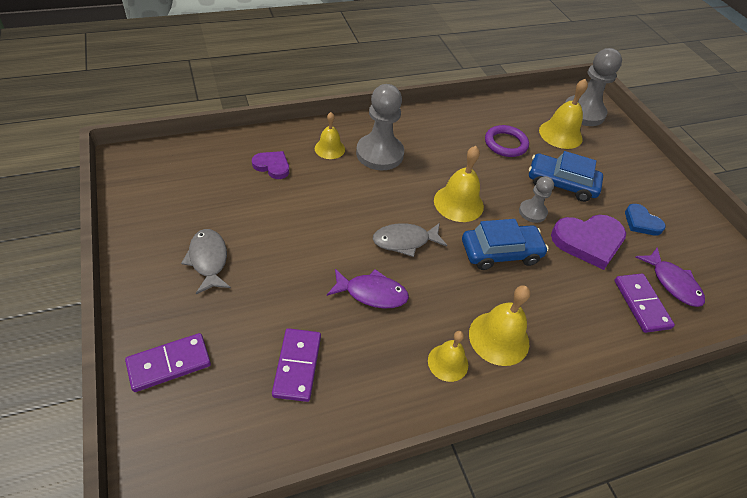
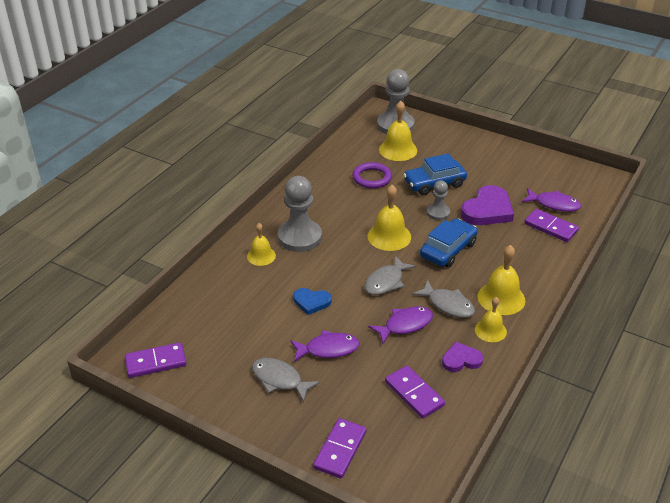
camera: 35 degrees left, 10 degrees down
(146, 177) = (156, 362): none -> purple domino
(272, 166) = (237, 294): purple heart -> purple heart (461, 360)
(279, 264) = (328, 349): none -> purple fish
(436, 304) = (448, 305): none -> grey fish
(641, 222) = (503, 178): blue heart -> blue heart (311, 302)

